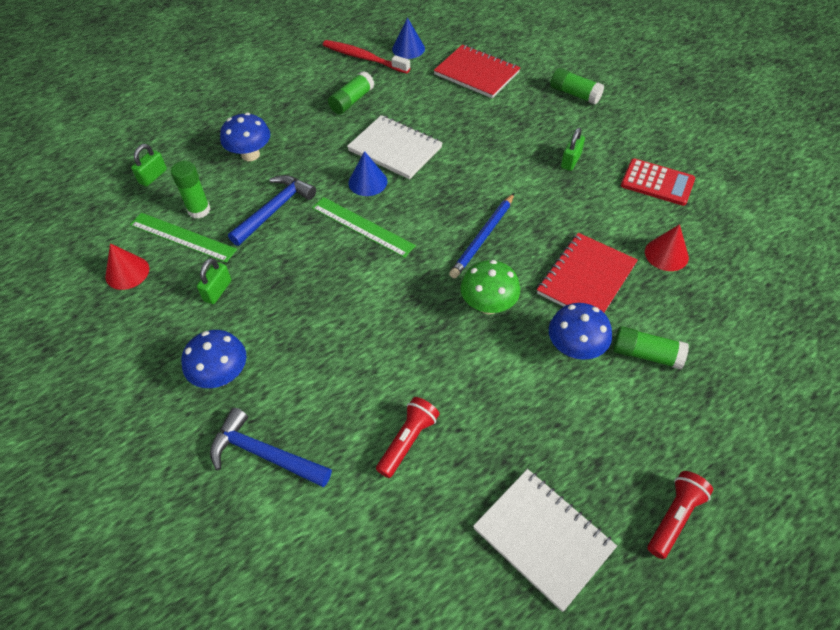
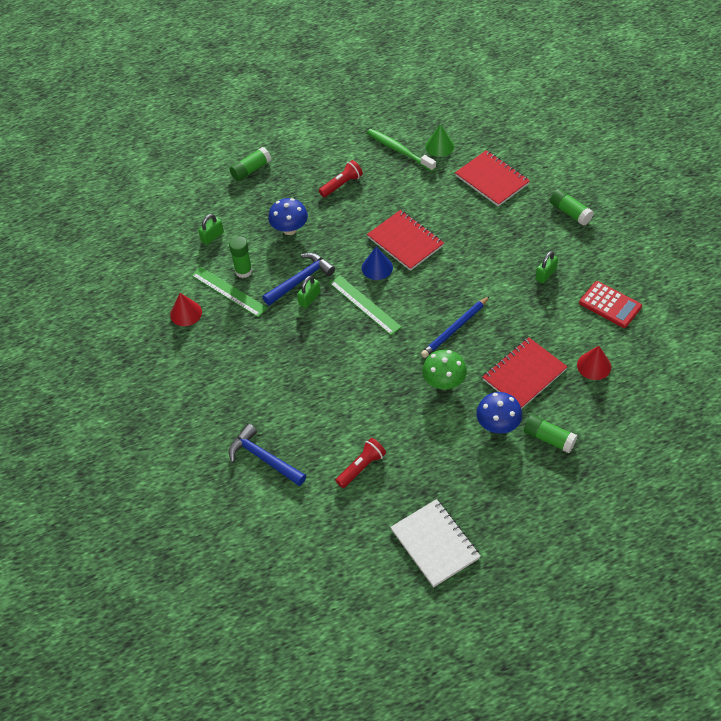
camera: 15 degrees right, 0 degrees up
(217, 291) = (249, 338): green padlock -> green padlock (309, 299)
(222, 375) = (243, 400): blue mushroom -> none
(352, 101) = (380, 191): green glue stick -> green glue stick (251, 170)
(363, 58) = (399, 150): red toothbrush -> green toothbrush
(395, 149) = (405, 242): white notebook -> red notebook
(408, 48) = (439, 146): blue cone -> green cone
(674, 517) = (527, 548): red flashlight -> red flashlight (342, 185)

